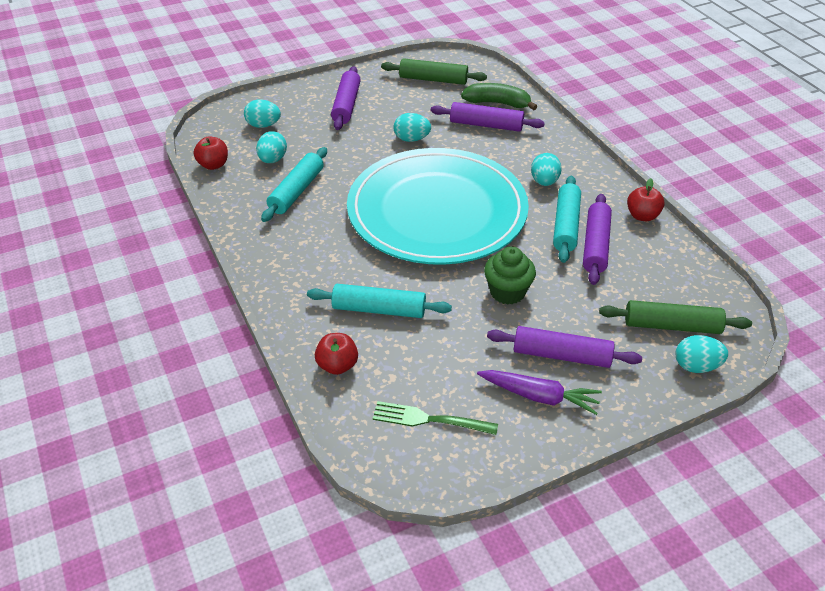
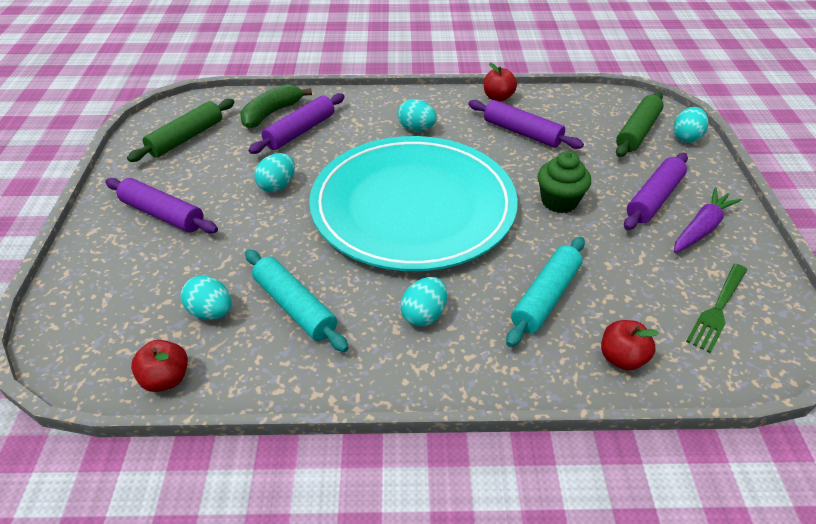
camera: 65 degrees left, 0 degrees up
(263, 125) = (126, 301): turquoise egg -> turquoise egg (424, 315)
(565, 225) = (486, 138): turquoise rolling pin -> none

